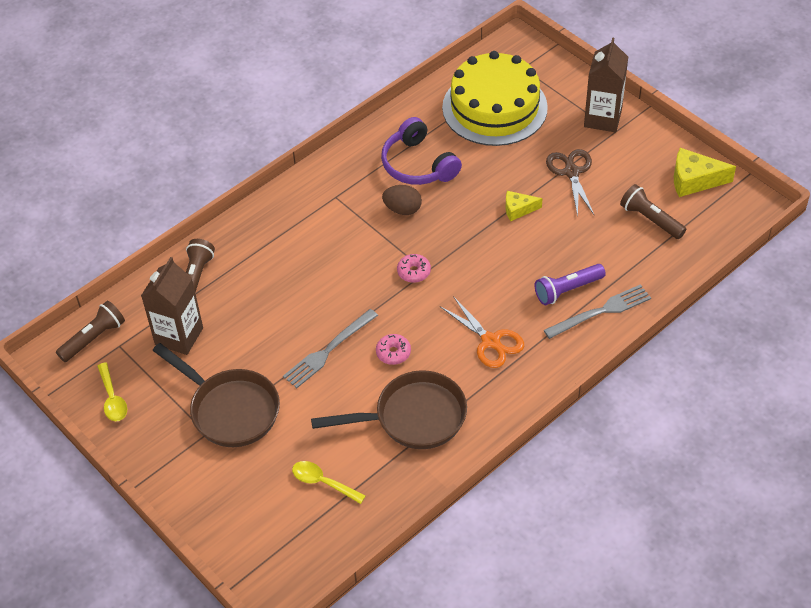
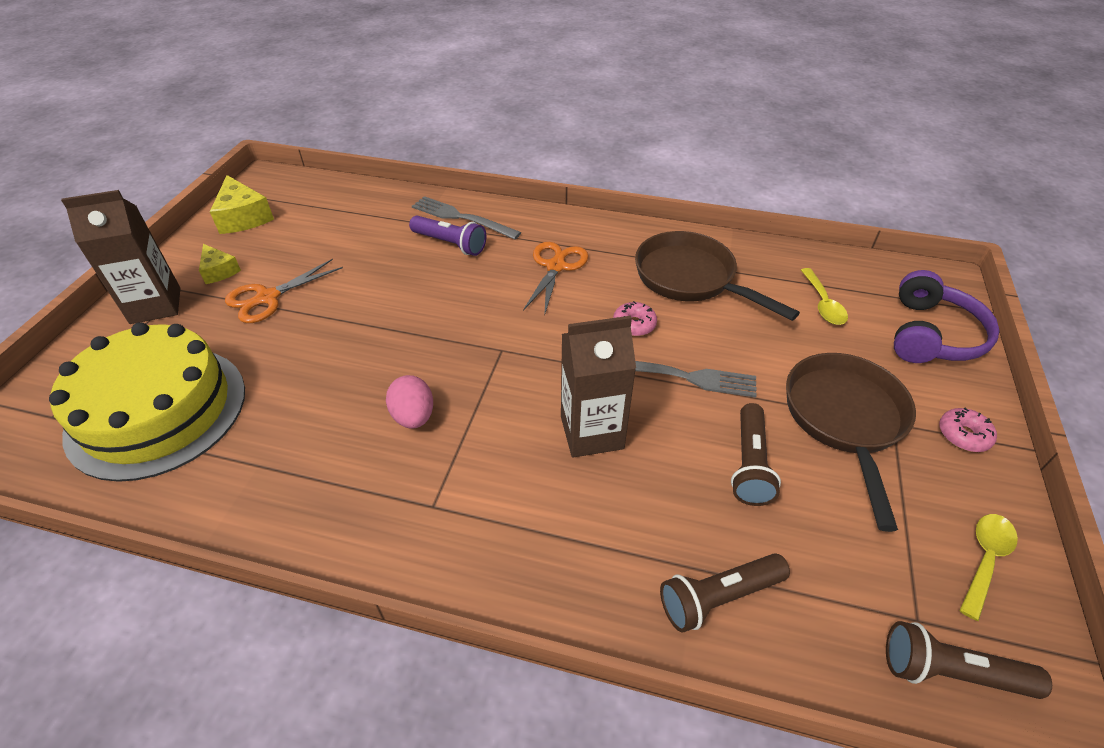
camera: 125 degrees left, 5 degrees down
(179, 336) = (821, 547): brown carton -> brown carton (591, 432)
(402, 209) = (413, 416): brown egg -> pink egg
(414, 272) = (511, 359): pink donut -> pink donut (963, 435)
(418, 164) = (316, 440): purple headphones -> purple headphones (931, 334)
(518, 209) = (353, 316): yellow cheese -> yellow cheese (219, 271)
(571, 172) = (268, 298): brown scissors -> orange scissors
(650, 219) = (317, 226): brown flashlight -> brown flashlight (749, 464)

